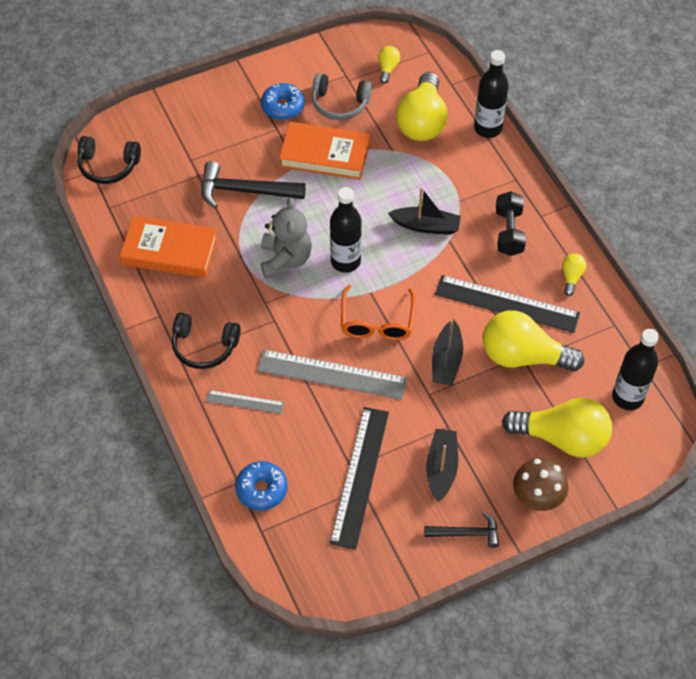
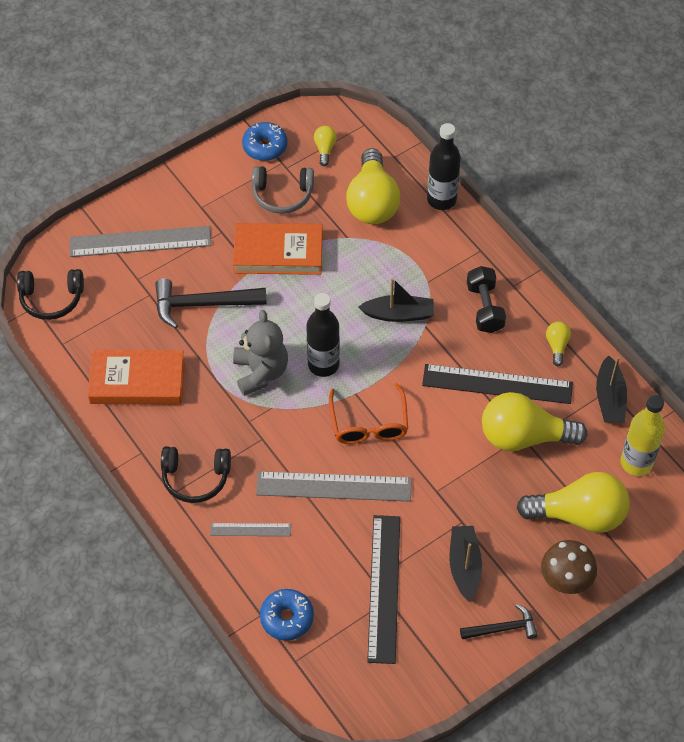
camera: 10 degrees left, 0 degrees up
(200, 127) = (140, 241): none -> grey ruler
(283, 107) = (223, 207): blue donut -> blue donut (265, 146)
(446, 361) = (447, 453): black boat -> black boat (609, 398)
(627, 397) = (636, 462): black bottle -> yellow bottle

